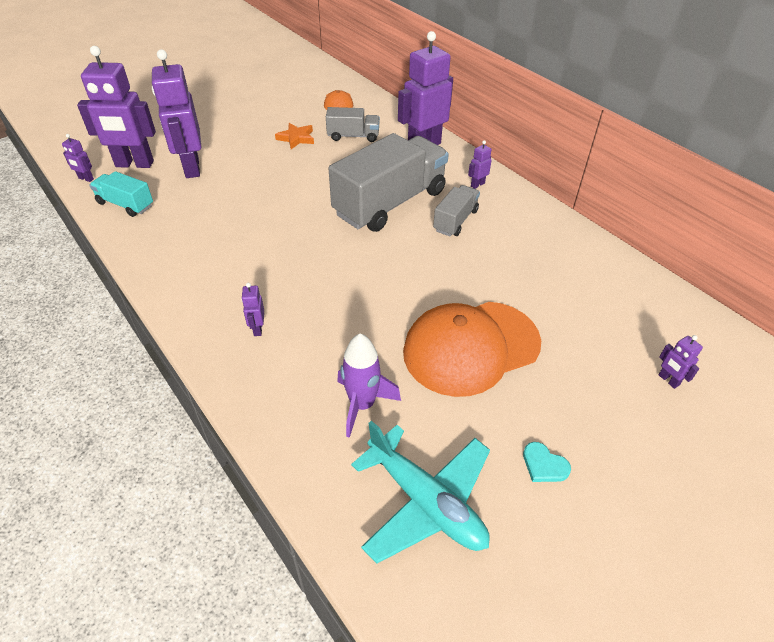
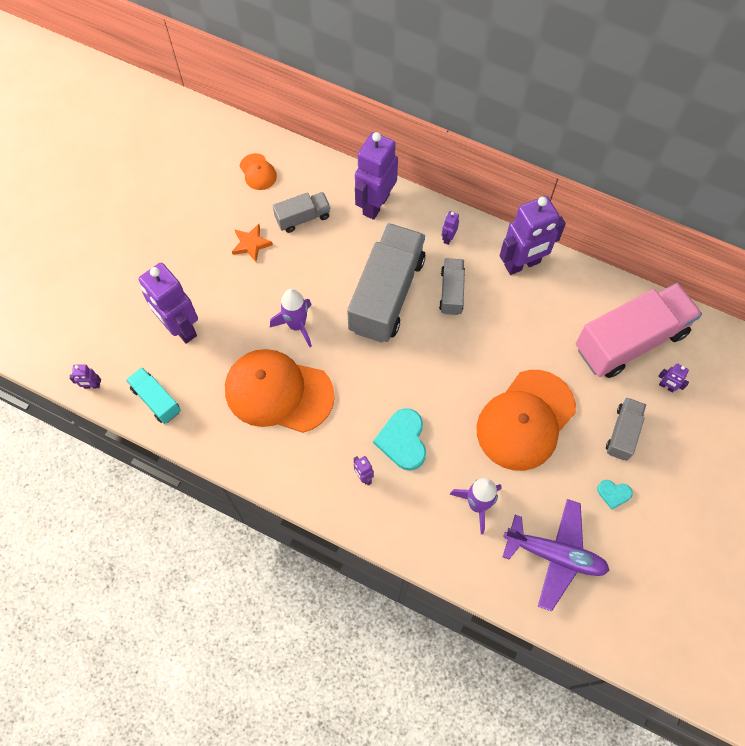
camera: 25 degrees left, 20 degrees up
(125, 204) = (156, 400): turquoise truck -> turquoise truck turned 45 degrees clockwise
(134, 164) = (122, 347): purple robot -> purple robot (522, 264)
(233, 235) = (278, 392): none -> orange cap
(290, 197) = (297, 325): none -> purple rocket
(322, 314) = (403, 440): none -> turquoise heart
(425, 501) = (554, 555): turquoise plane -> purple plane
(588, 405) = (623, 433): none -> grey truck
(638, 322) = (630, 341): none -> pink truck

